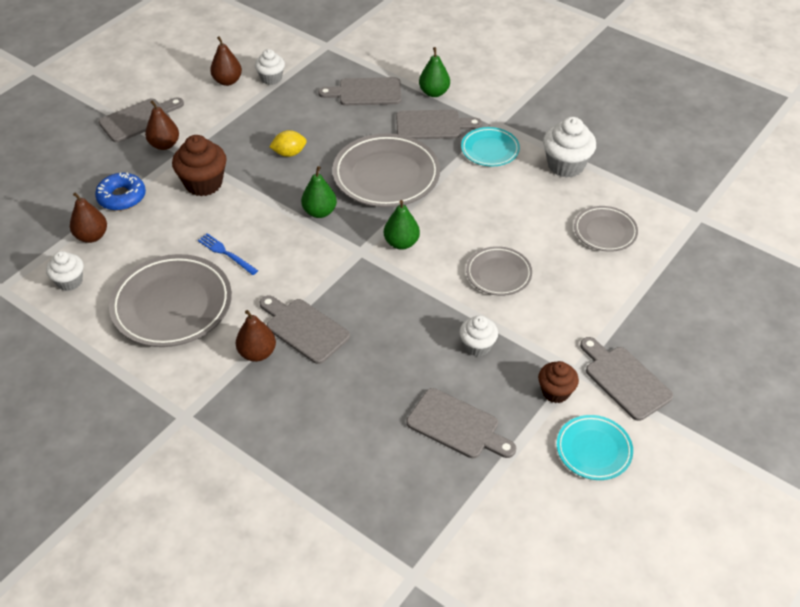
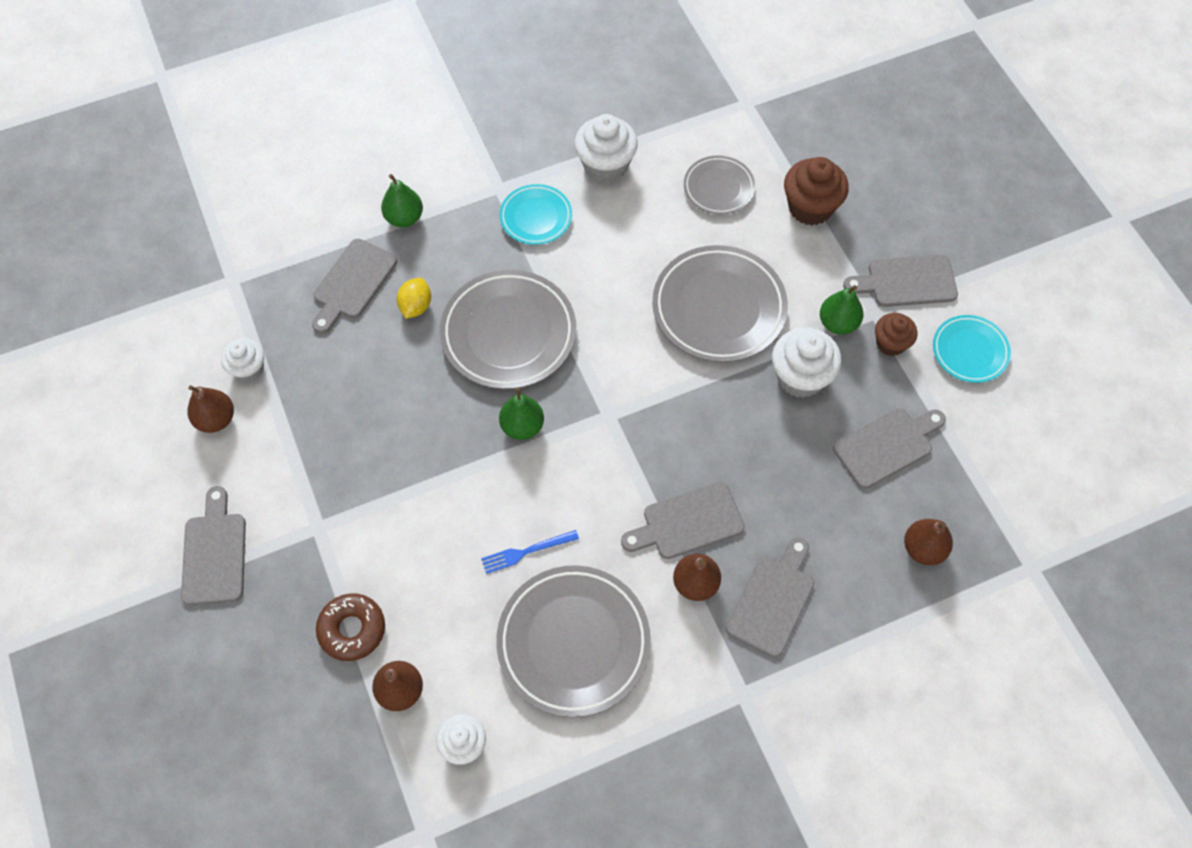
camera: 60 degrees left, 15 degrees up
(122, 197) = (352, 629): blue donut -> brown donut
(164, 145) = (288, 542): brown pear -> brown pear (923, 549)
(203, 183) = (391, 527): brown cupcake -> brown cupcake (810, 207)
(289, 153) = (402, 412): yellow lemon -> yellow lemon (416, 306)
(401, 243) = (621, 371): green pear -> green pear (838, 323)
(432, 125) = (458, 248): grey cutting board -> grey cutting board (772, 600)
(477, 346) = (800, 377): white cupcake -> white cupcake, size x1.60
(498, 274) = (718, 308): grey plate -> grey plate, size x1.78

